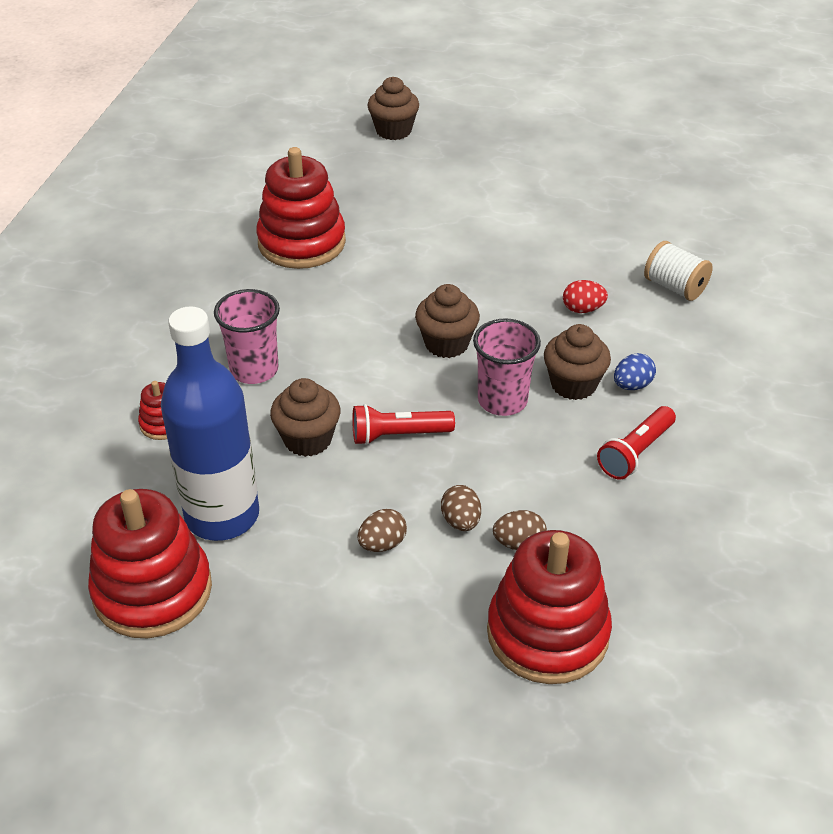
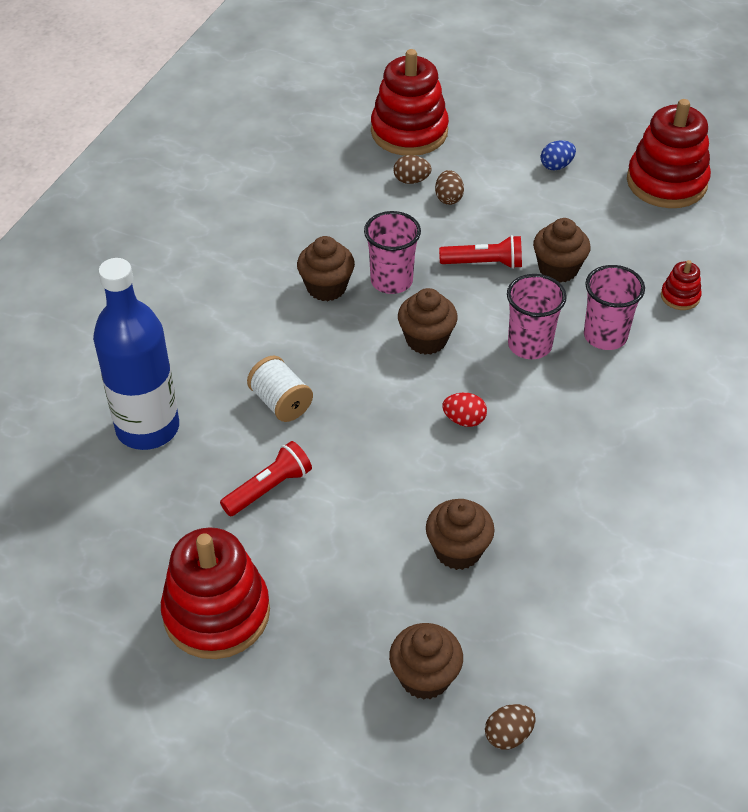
camera: 170 degrees left, 5 degrees up
(222, 515) = (623, 222): blue bottle -> blue bottle (147, 428)
(301, 242) = (559, 484): red stacking toy -> red stacking toy (216, 613)
(336, 351) = (529, 345): none -> pink cup
(382, 193) = (458, 550): none -> brown cupcake
(382, 544) = (507, 191): brown egg -> brown egg (508, 735)
(582, 309) = (287, 359): red egg -> red egg (464, 420)
(632, 385) = (277, 280): blue egg -> blue egg (556, 166)
(635, 452) = (301, 228): red flashlight -> red flashlight (269, 488)
(674, 287) = (185, 372): white spool -> white spool (281, 402)

